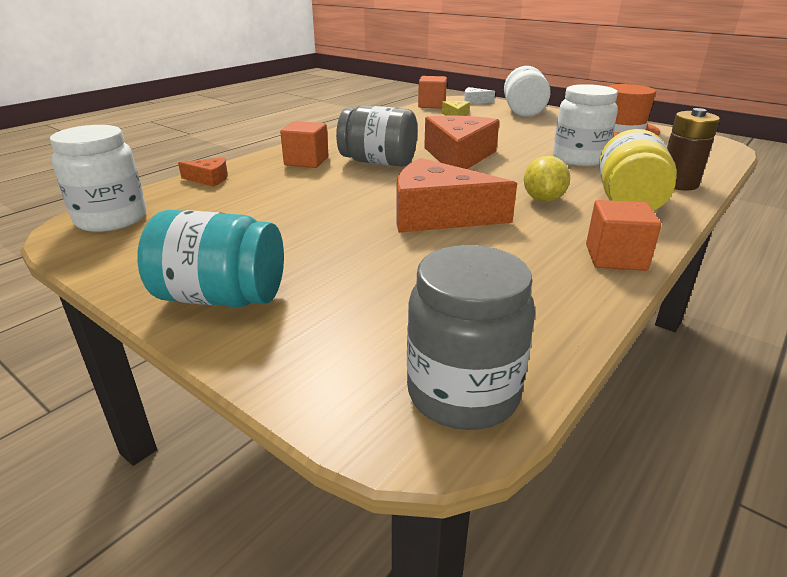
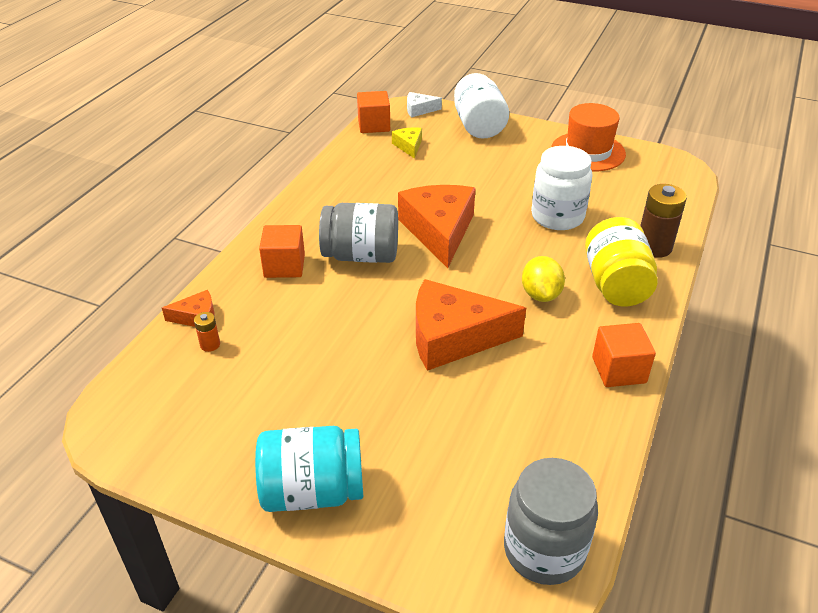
camera: 15 degrees left, 10 degrees up
(111, 219) = (137, 404): white jar -> none
(206, 194) = (210, 344): none -> orange battery

